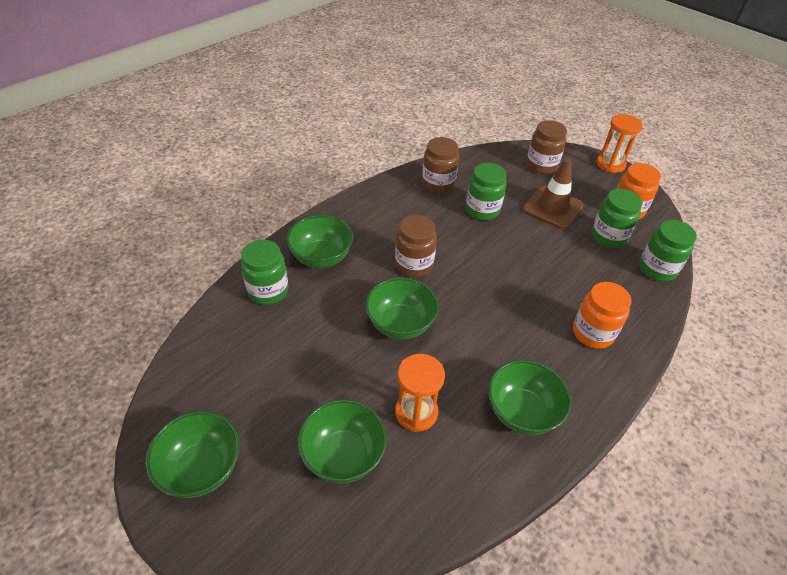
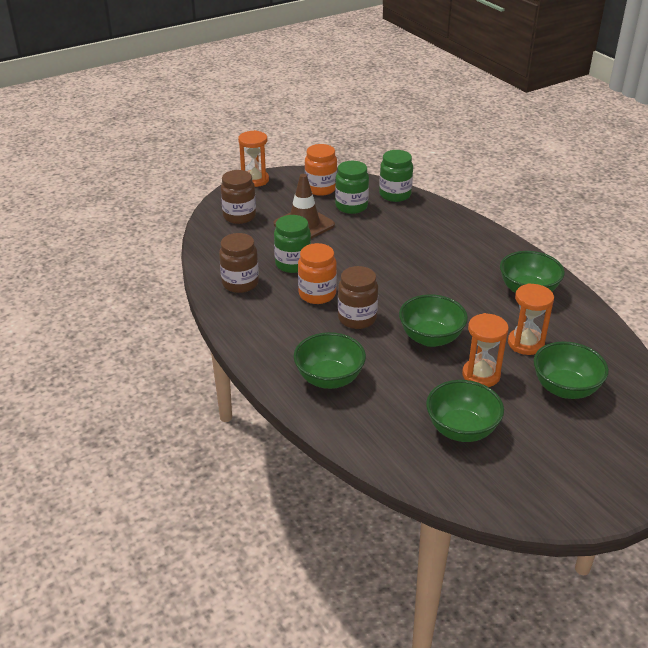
camera: 75 degrees left, 10 degrees down
(202, 468) = (578, 476): green bowl -> green bowl (461, 429)
(268, 291) = (370, 422): green jar -> none
(350, 371) = (481, 375): none -> orange hourglass
(592, 333) = (456, 241): orange jar -> orange jar (317, 294)

